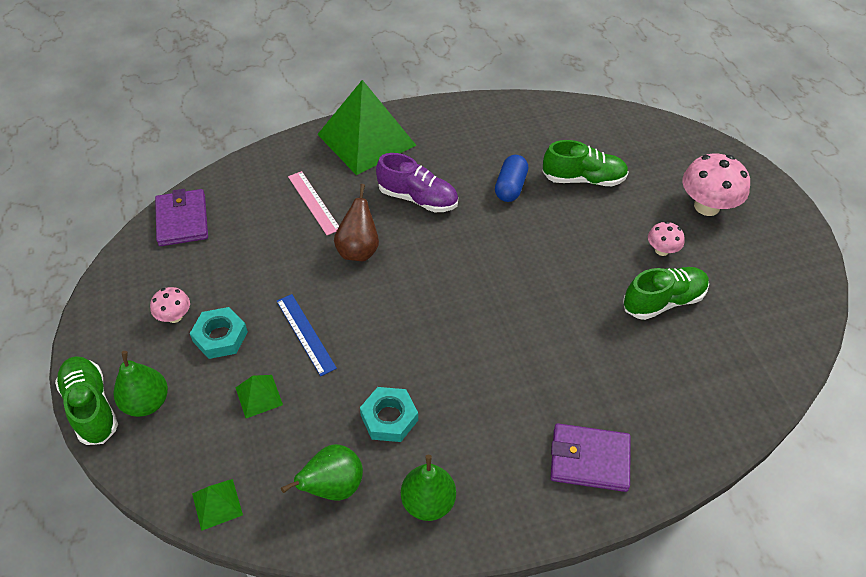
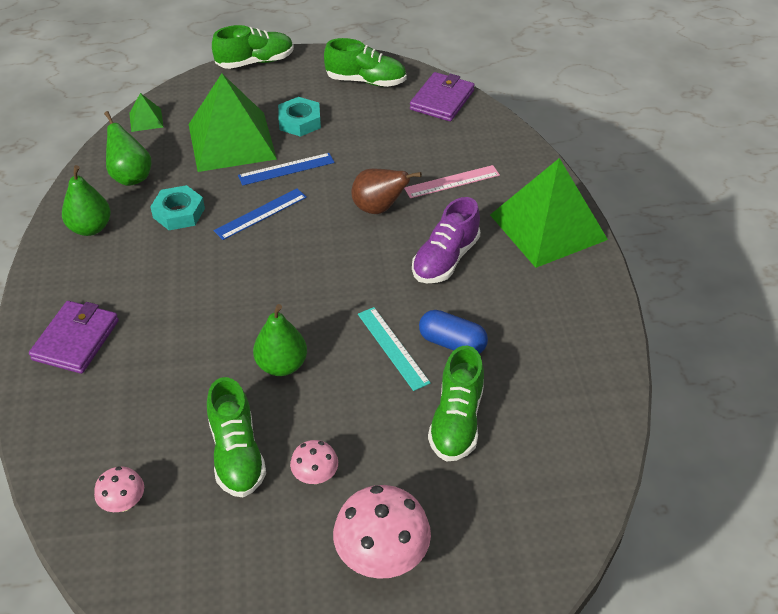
camera: 100 degrees right, 5 degrees down
(143, 288) = (366, 81): none -> green shoe
(147, 402) = (248, 86): green pear -> green pear (282, 365)
(174, 316) = (329, 98): pink mushroom -> pink mushroom (124, 503)
(182, 220) = (442, 100): purple wallet -> purple wallet turned 60 degrees counterclockwise
(259, 396) = (232, 141): green pyramid -> green pyramid, size x2.40
(379, 342) = (260, 214): none -> blue ruler
(526, 221) = (392, 348): none -> turquoise ruler

